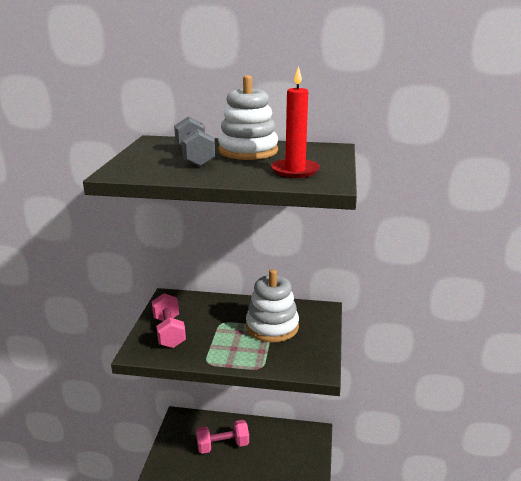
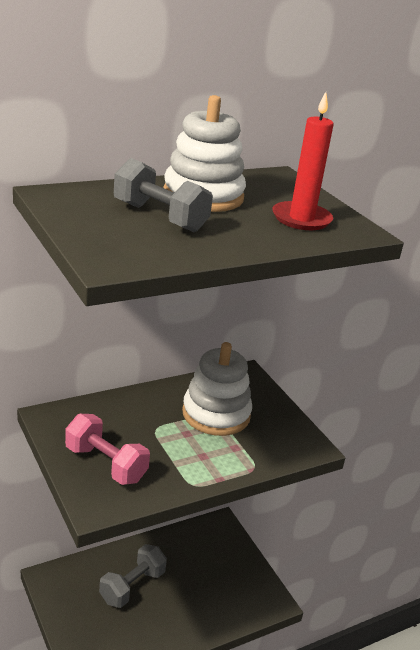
camera: 40 degrees left, 5 degrees up
(223, 445) = (132, 586): pink dumbbell -> grey dumbbell

